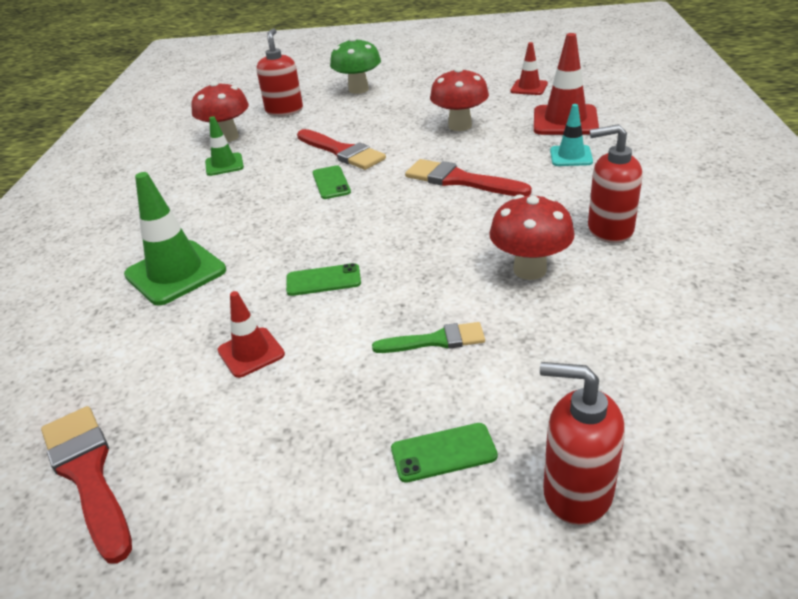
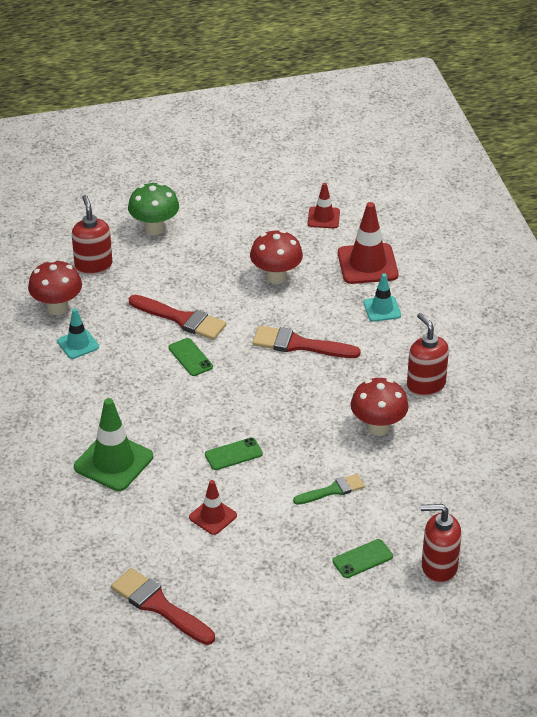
camera: 20 degrees left, 5 degrees up
(224, 165) = (78, 344): green traffic cone -> turquoise traffic cone
(609, 230) = (425, 385): red soap dispenser -> red soap dispenser turned 75 degrees clockwise

